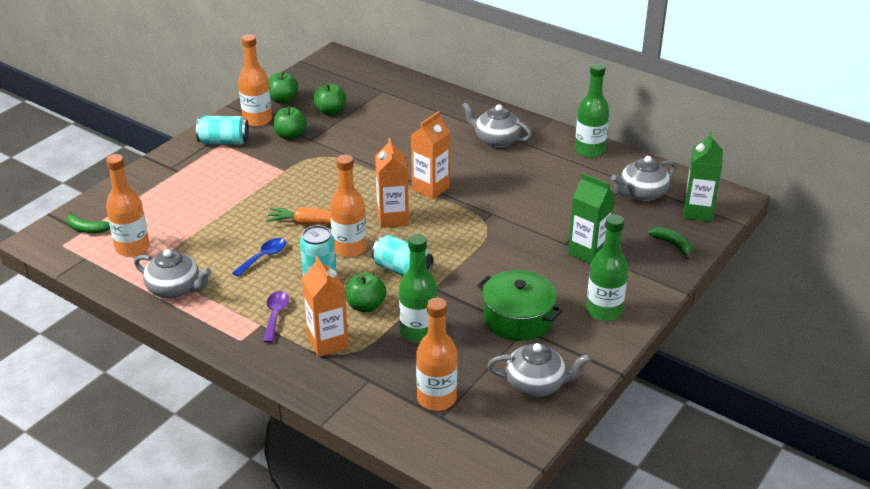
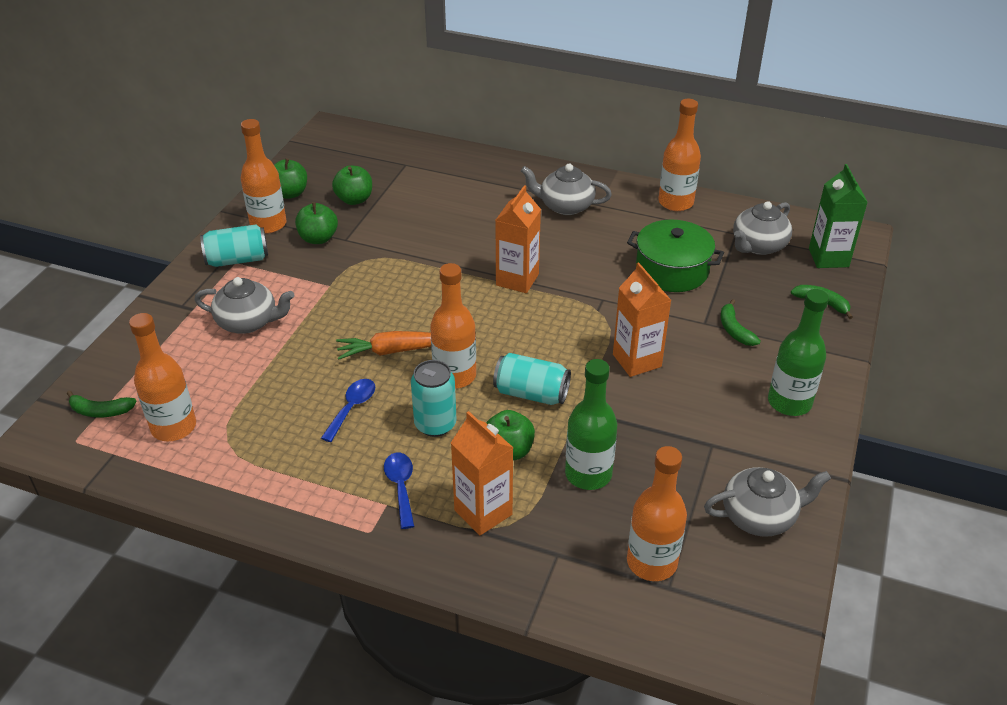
camera: 15 degrees left, 5 degrees up
(175, 289) = (254, 476): grey teapot -> grey teapot (248, 322)
(275, 315) = (401, 487): purple spoon -> blue spoon
(393, 218) = (489, 326): orange carton -> orange carton (637, 360)
(518, 318) = (697, 431): green pot -> green pot (672, 270)
(587, 252) = (734, 330): green carton -> green banana
(589, 151) = (675, 202): green bottle -> orange bottle

